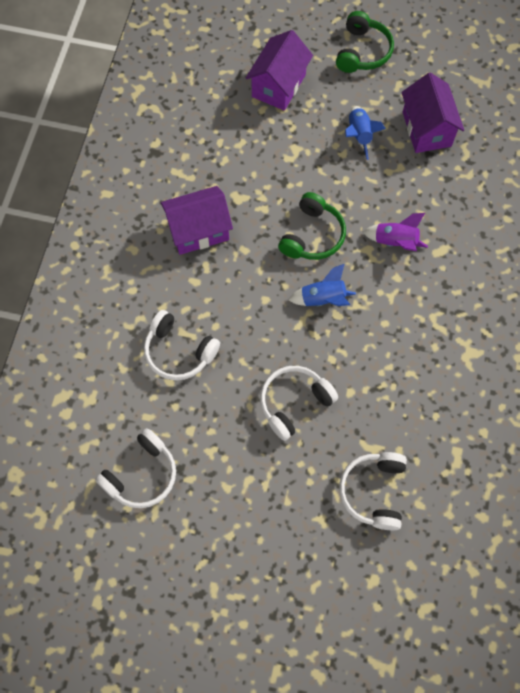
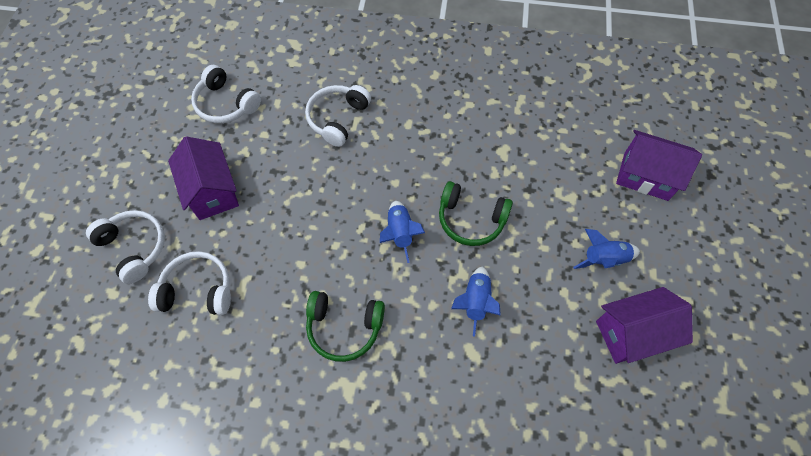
camera: 85 degrees right, 5 degrees down
(198, 231) = (461, 122): purple house -> purple house (212, 191)
(294, 403) = (289, 214): white headphones -> white headphones (134, 247)
(362, 52) = (719, 258): green headphones -> green headphones (344, 327)
(395, 242) = (475, 302): purple rocket -> blue rocket

